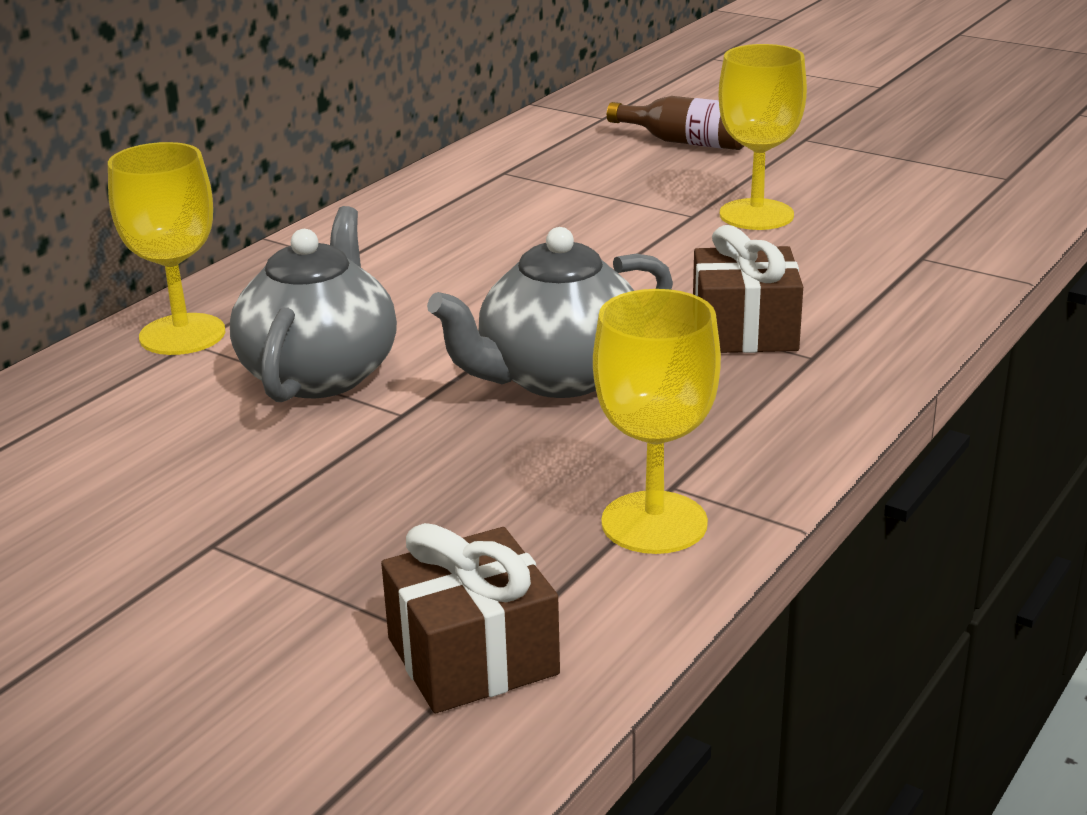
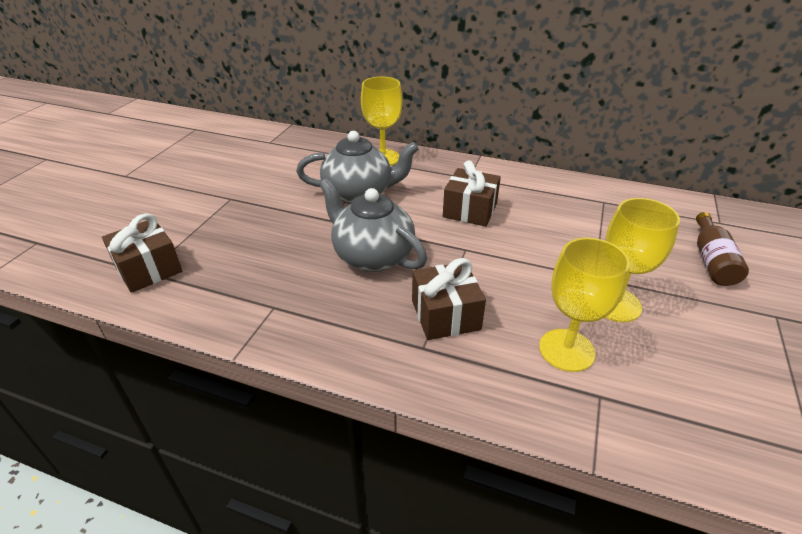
camera: 75 degrees right, 10 degrees up
(461, 274) = (470, 210): none -> brown gift
(654, 523) = (240, 305): yellow goblet -> yellow goblet (566, 350)

